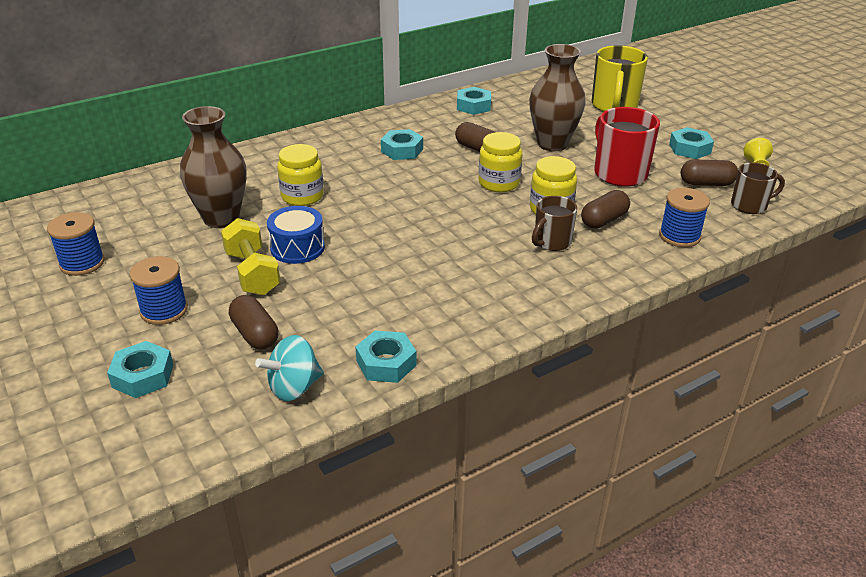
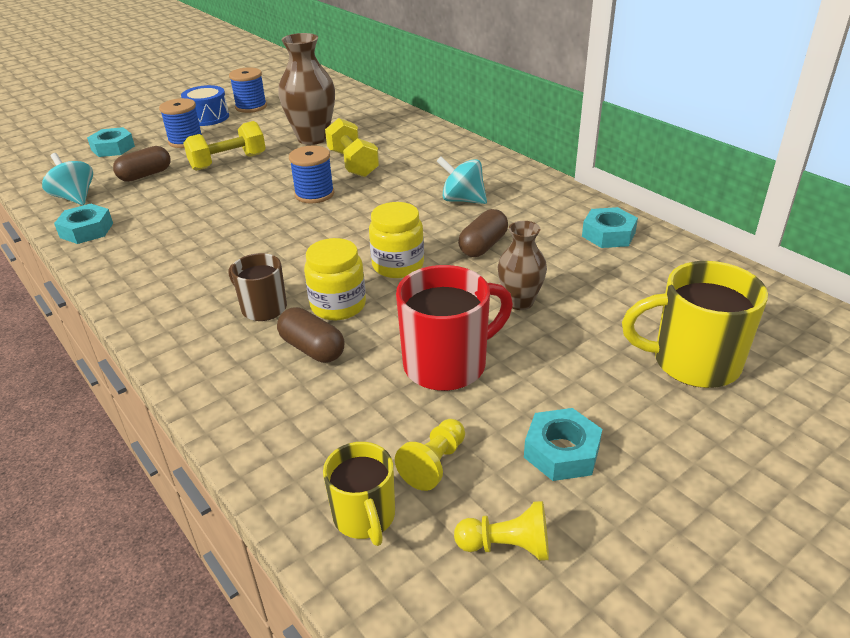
camera: 85 degrees right, 0 degrees up
(297, 248) = (264, 173): blue drum -> blue drum (208, 117)
(302, 196) = (353, 163): yellow jar -> yellow dumbbell
(402, 150) = (462, 200): turquoise nut -> turquoise spinning top
(552, 144) = (520, 302): brown vase -> brown vase, size x0.60
(679, 236) = (270, 419): blue spool -> blue spool (314, 194)
(706, 183) = (434, 464): brown capsule -> yellow pawn
(750, 205) = (364, 517): brown mug -> yellow mug

